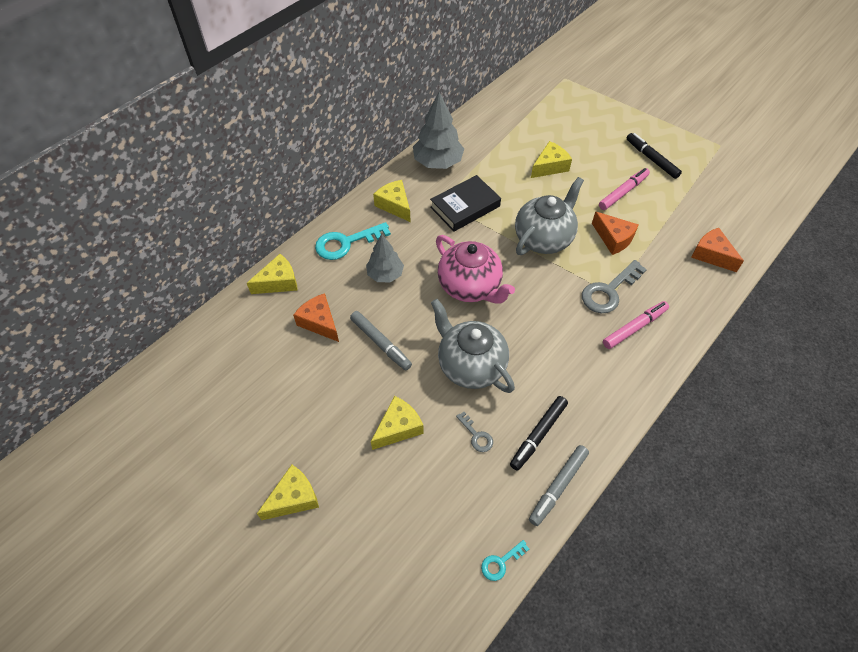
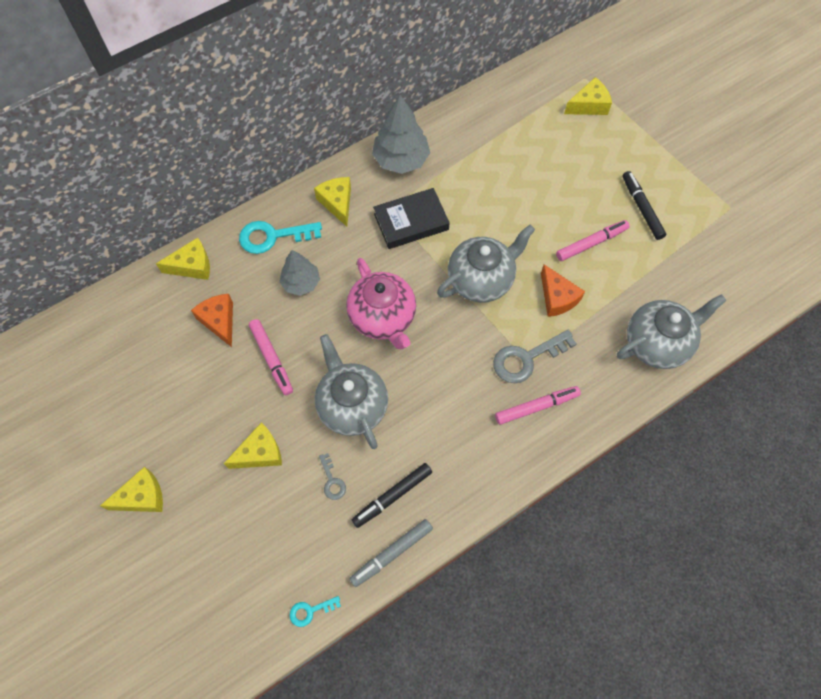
camera: 15 degrees right, 10 degrees up
(380, 343) = (271, 359): grey marker -> pink marker
(549, 166) = (522, 192): yellow cheese -> yellow cheese (589, 105)
(711, 255) = (657, 343): orange cheese -> grey teapot

